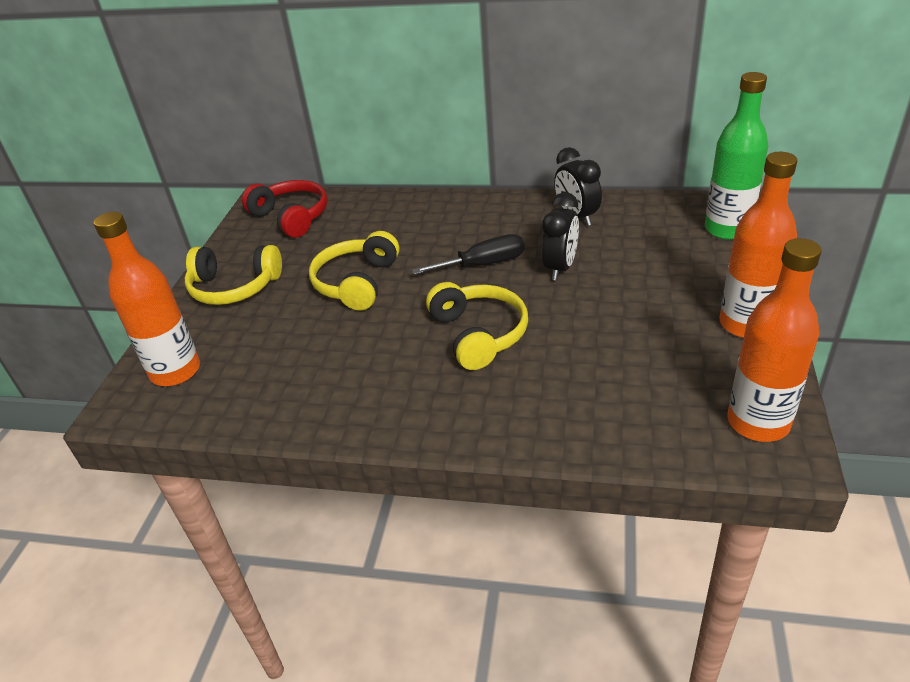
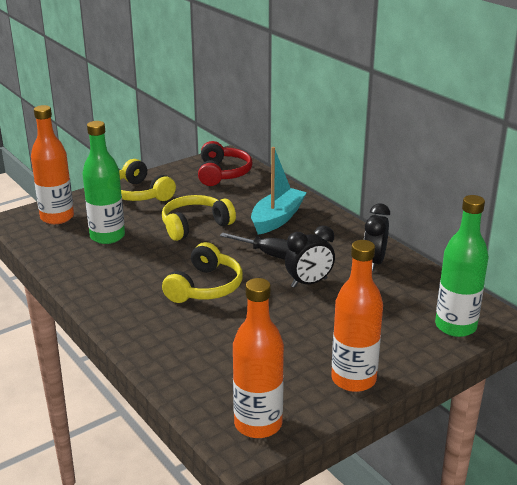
camera: 40 degrees right, 10 degrees down
(279, 353) = (107, 236): none -> green bottle
(425, 229) = (277, 219): none -> turquoise boat

